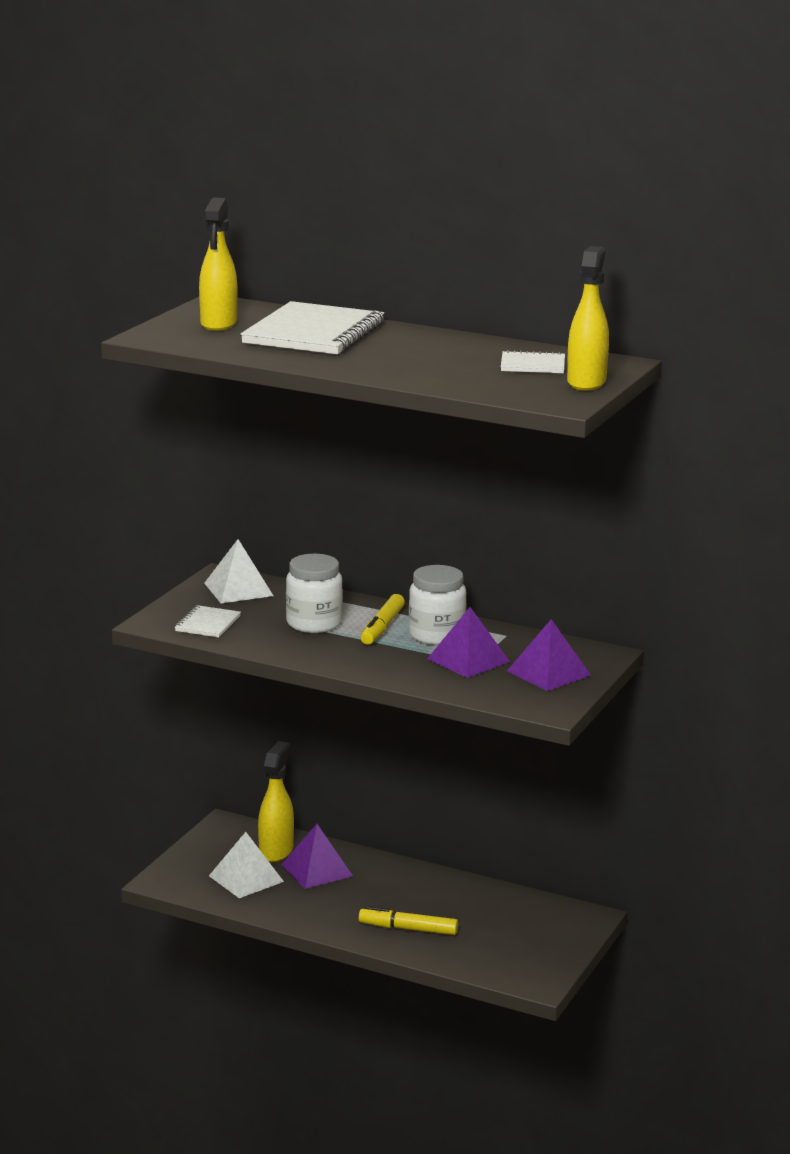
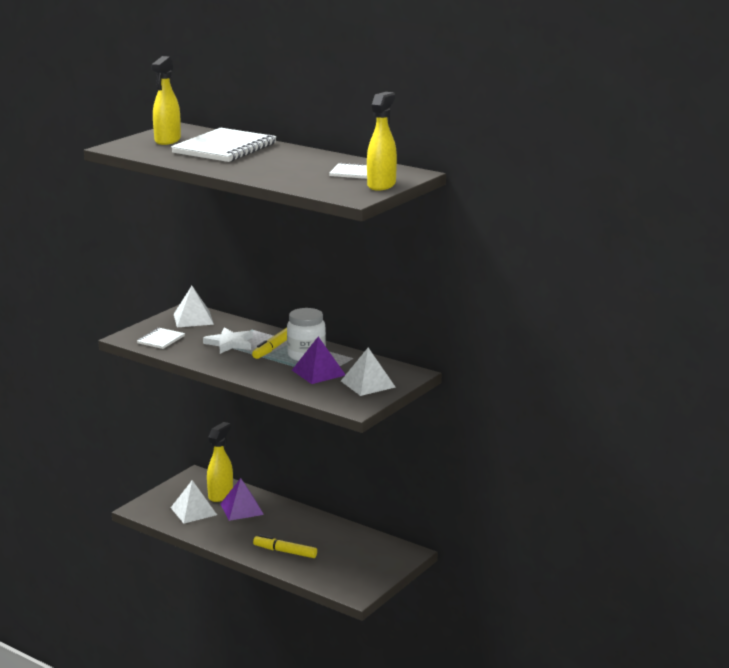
camera: 10 degrees right, 0 degrees up
(314, 623) = (230, 343): white jar -> white star
(549, 673) = (368, 384): purple pyramid -> white pyramid

